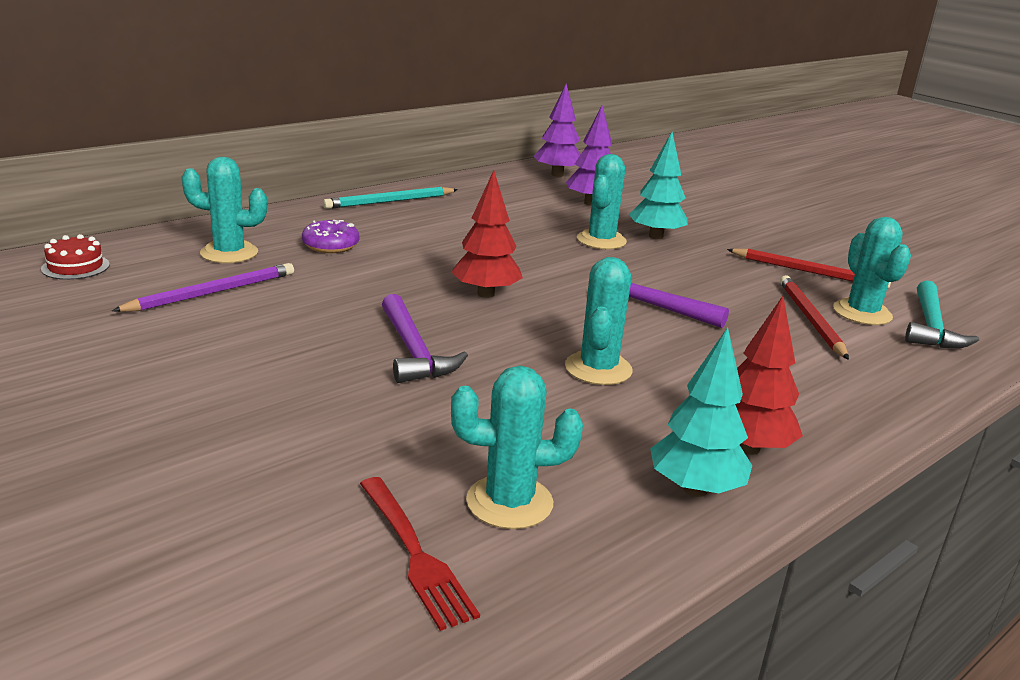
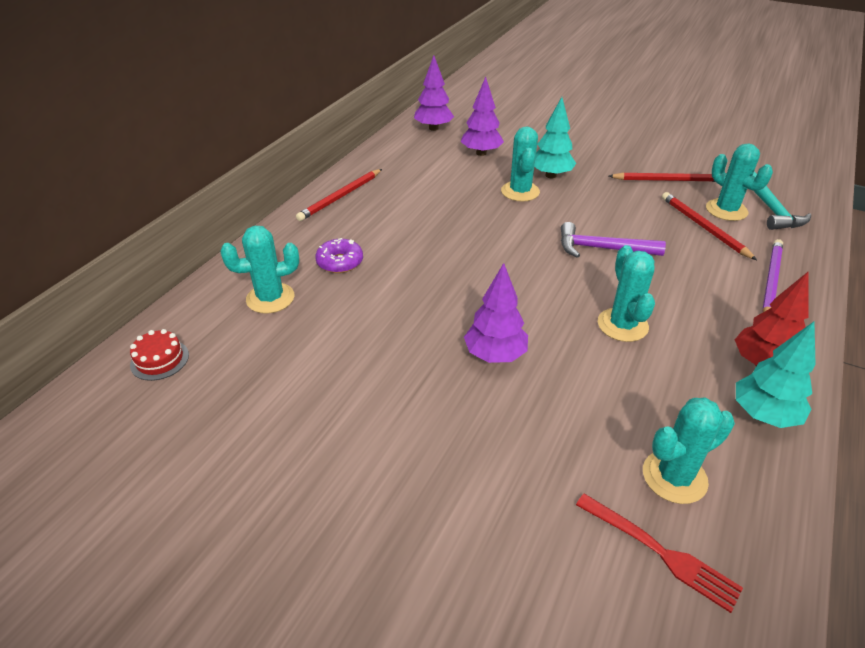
camera: 20 degrees left, 15 degrees up
(212, 292) = (297, 348): purple pencil -> purple pencil (770, 281)
(390, 201) = (340, 197): turquoise pencil -> red pencil
(414, 351) = (495, 355): purple hammer -> purple tree
(486, 294) = (492, 276): red tree -> none

